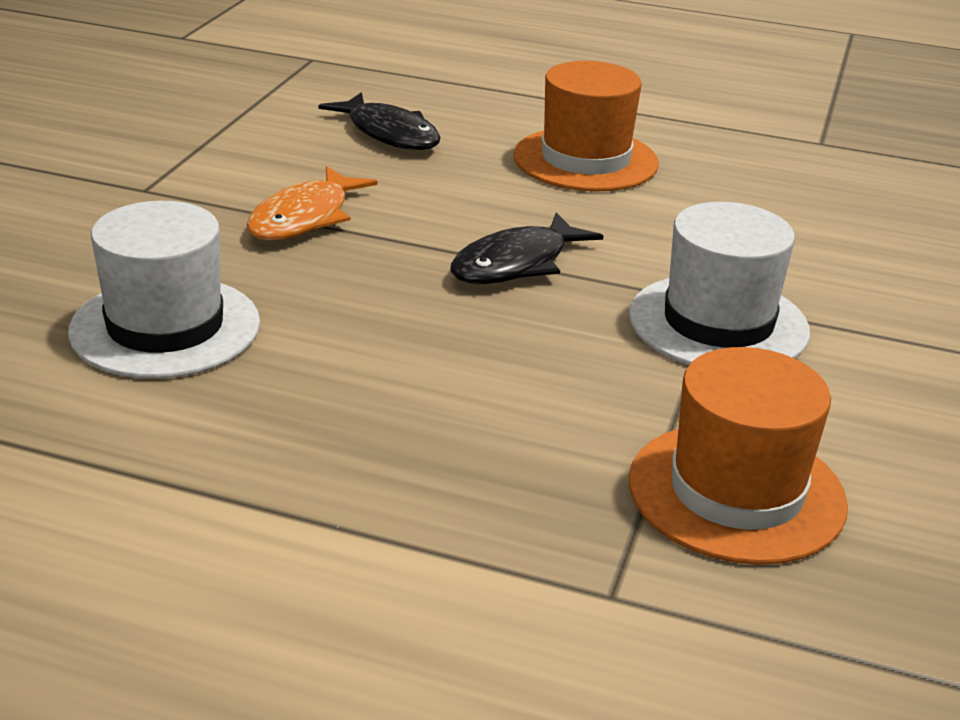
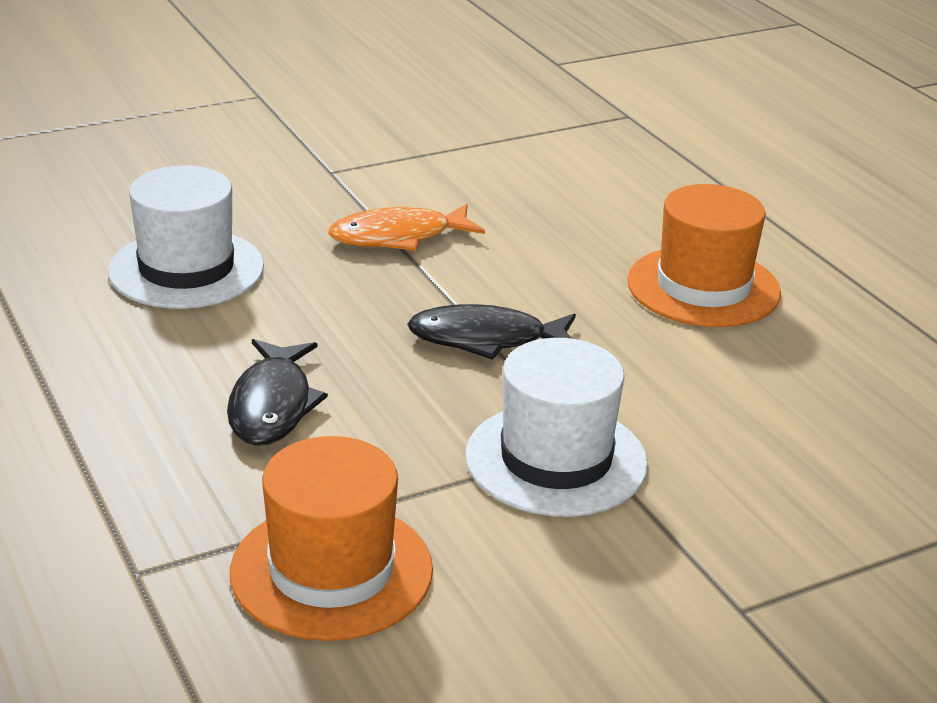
camera: 45 degrees right, 0 degrees up
(389, 133) = (578, 200): black fish -> black fish (272, 405)

